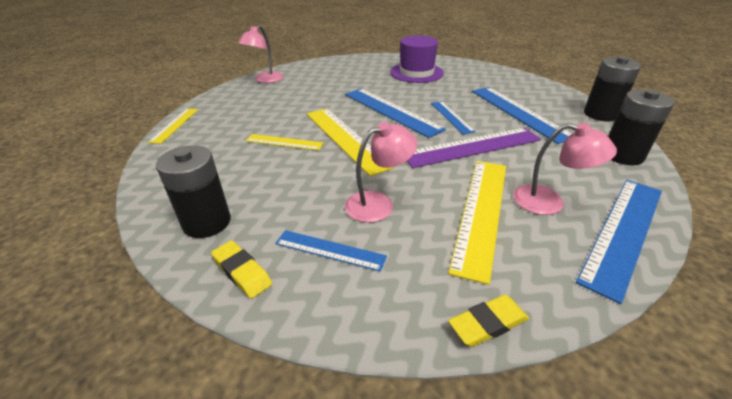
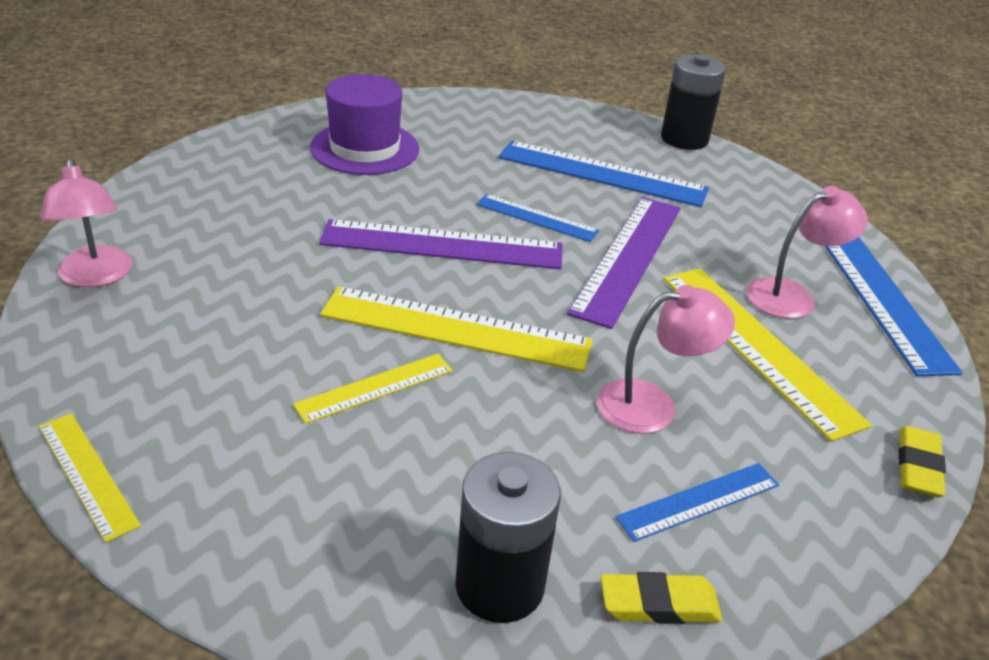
camera: 50 degrees left, 0 degrees up
(378, 203) = (652, 404): pink lamp -> pink lamp turned 60 degrees clockwise
(391, 111) = (442, 245): blue ruler -> purple ruler
(622, 155) = (771, 194): black battery -> none

